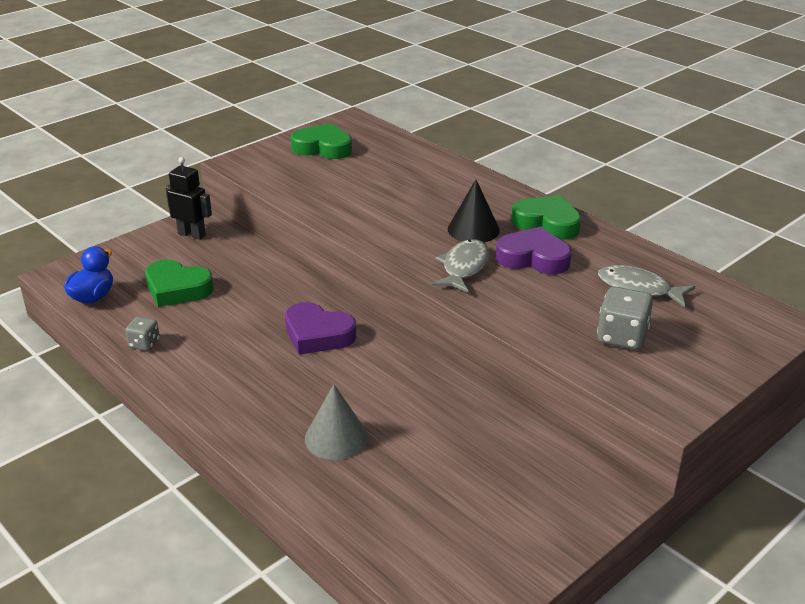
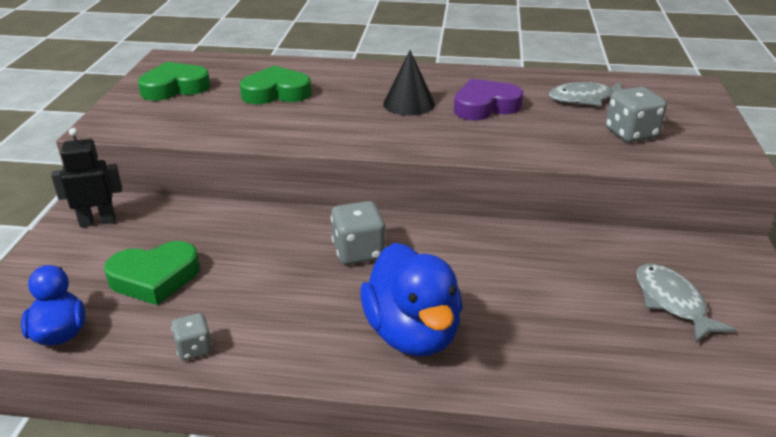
camera: 40 degrees left, 0 degrees up
(273, 406) = (412, 333): none -> blue duck
(317, 334) = (358, 252): purple heart -> grey dice
(336, 438) = (506, 329): grey cone -> none
(464, 267) = (448, 133): grey fish -> grey fish (672, 302)
(547, 223) = (453, 80): green heart -> green heart (276, 93)

